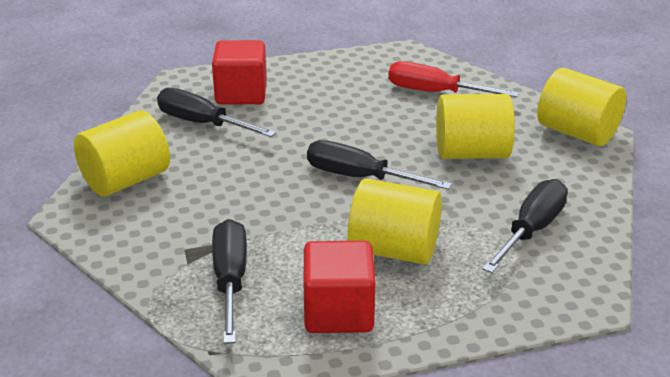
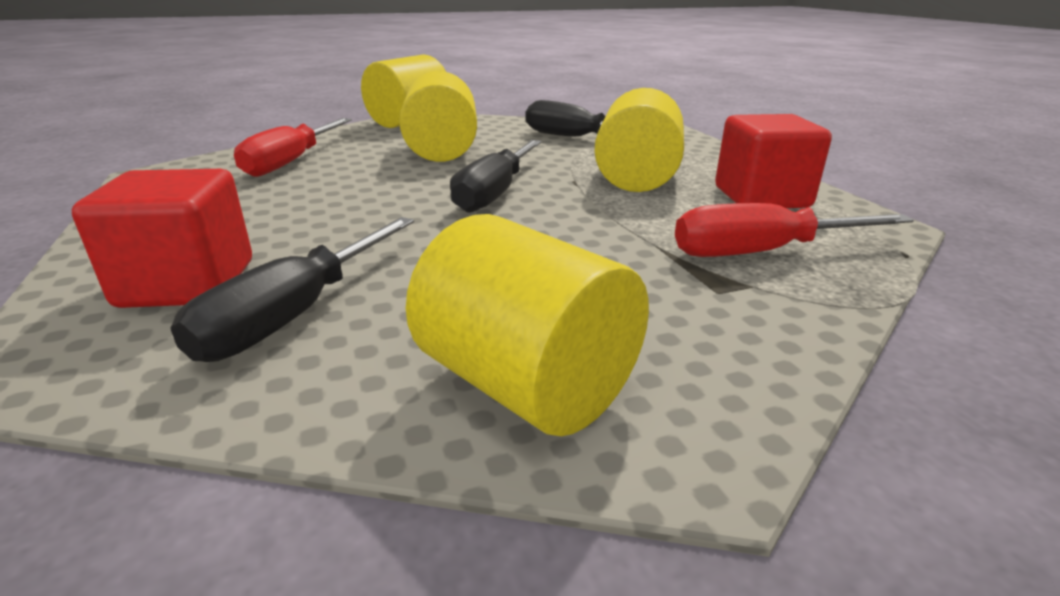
camera: 95 degrees left, 5 degrees down
(230, 279) = (760, 252): black screwdriver -> red screwdriver

